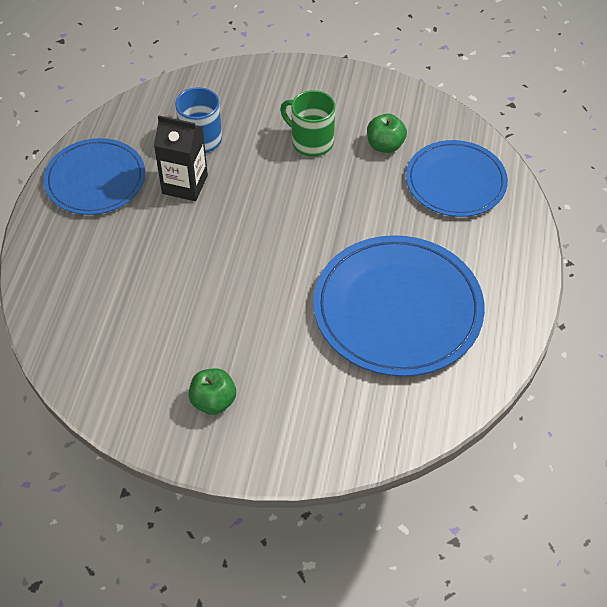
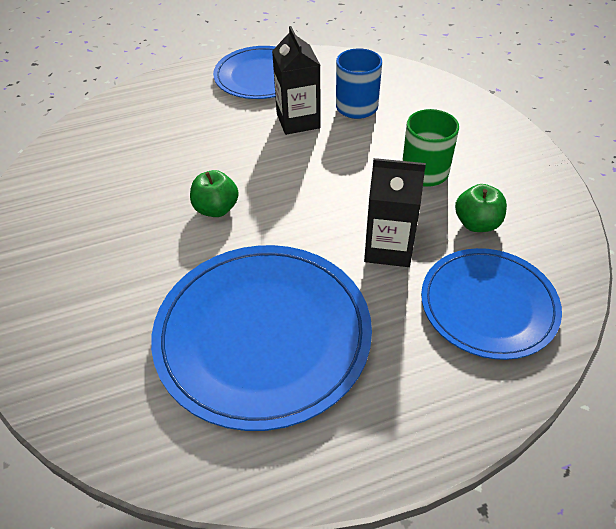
camera: 60 degrees right, 5 degrees down
(213, 401) = (63, 246): green apple -> green apple (216, 209)
(371, 203) = (388, 248): none -> black carton

